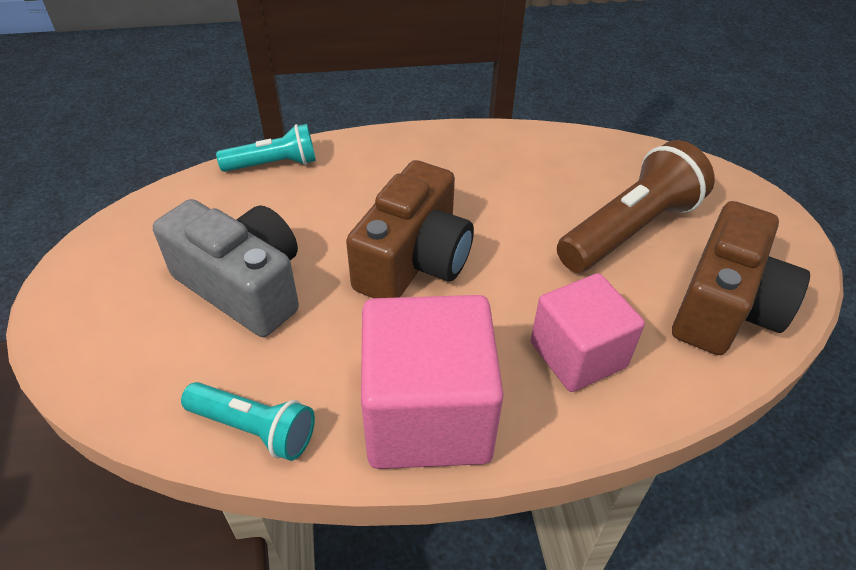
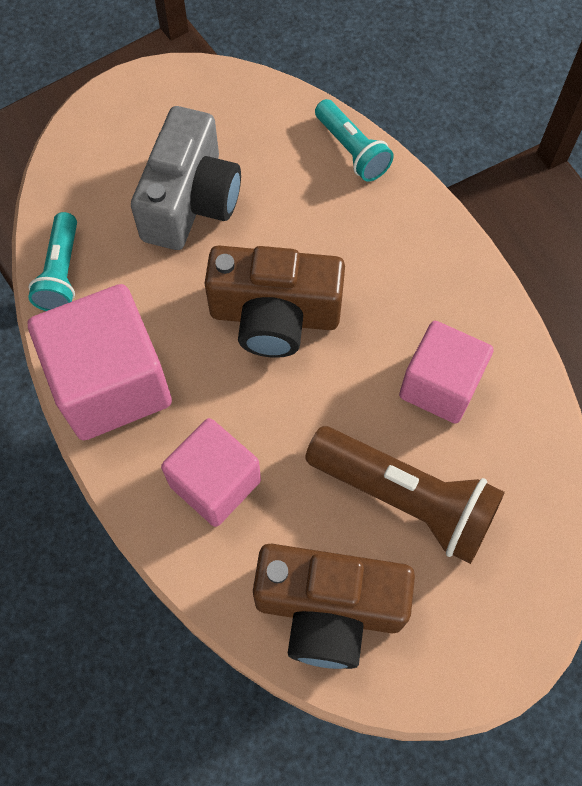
camera: 70 degrees right, 20 degrees up
(532, 181) = (440, 385): none -> pink cube

